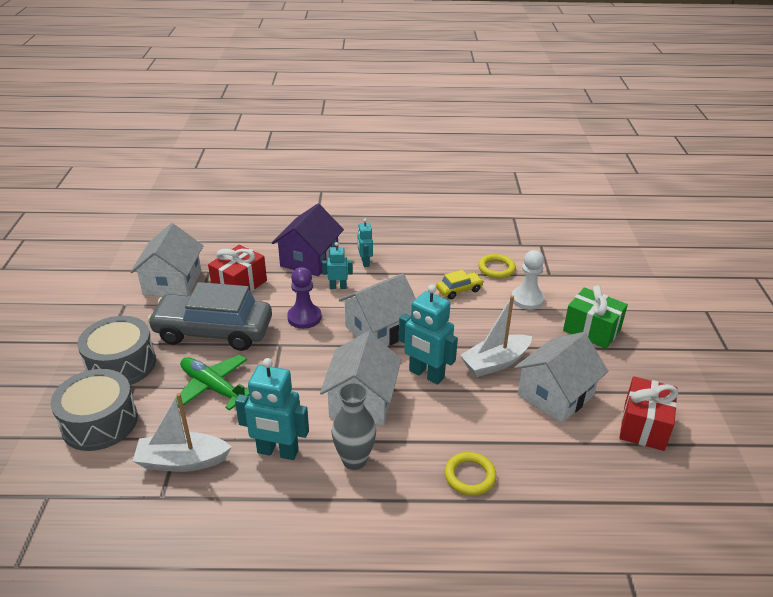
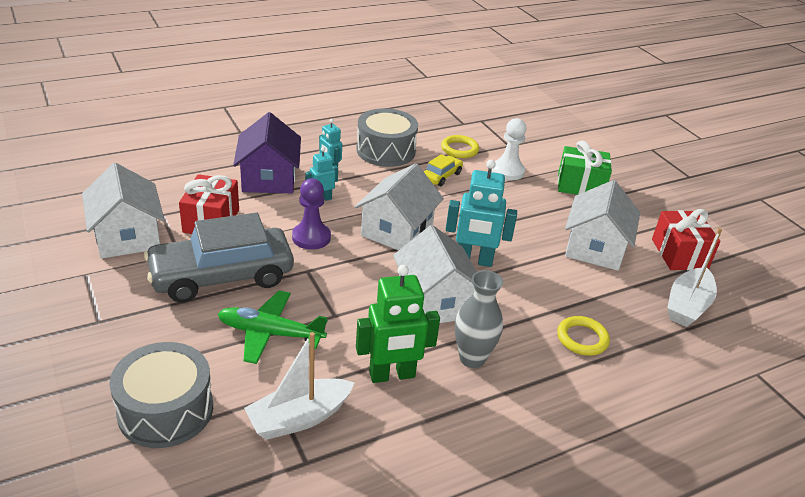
camera: 30 degrees left, 0 degrees up
(121, 364) = (138, 340): grey drum -> grey drum (385, 151)
(277, 452) = (392, 375): turquoise robot -> green robot
(495, 363) = (525, 234): white boat -> white boat (687, 306)

